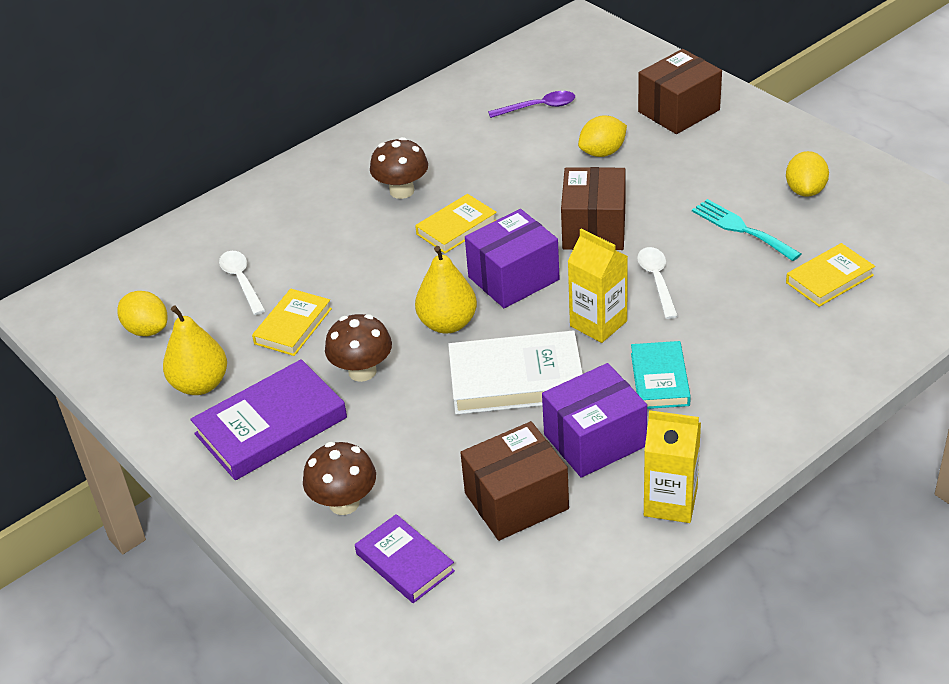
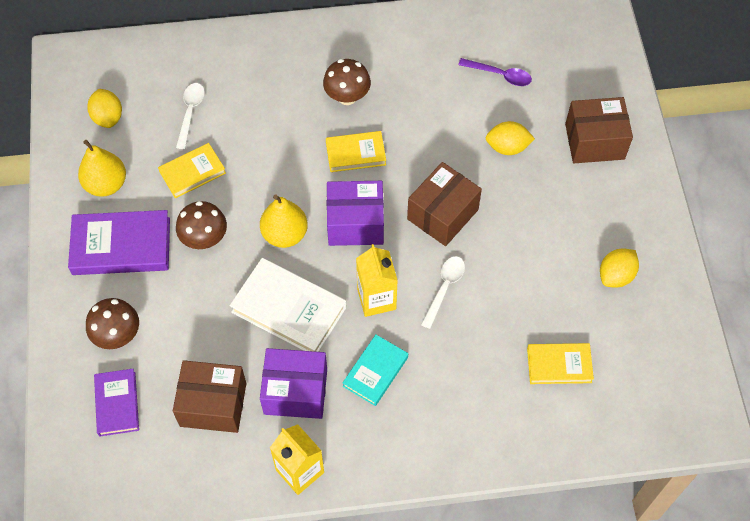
camera: 30 degrees right, 20 degrees up
(741, 229) = (540, 280): turquoise fork -> none

